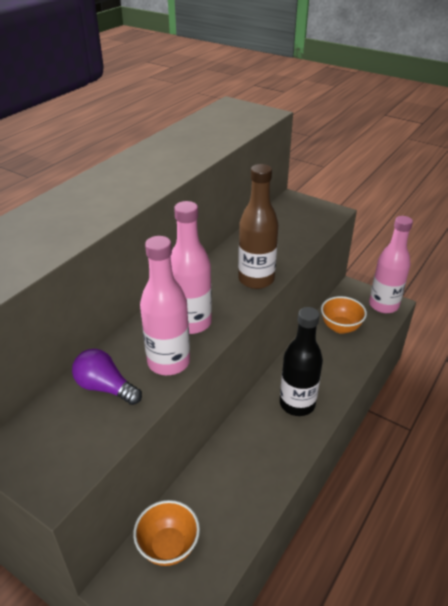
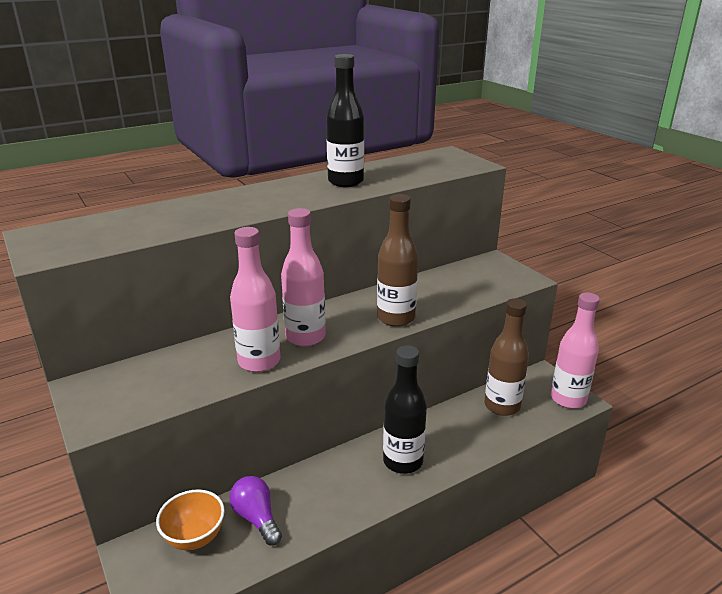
camera: 25 degrees right, 10 degrees down
(105, 387) = (192, 365): purple light bulb -> purple light bulb (257, 518)
(168, 156) = (345, 182): none -> black bottle
(340, 327) = (502, 406): orange bowl -> brown bottle

